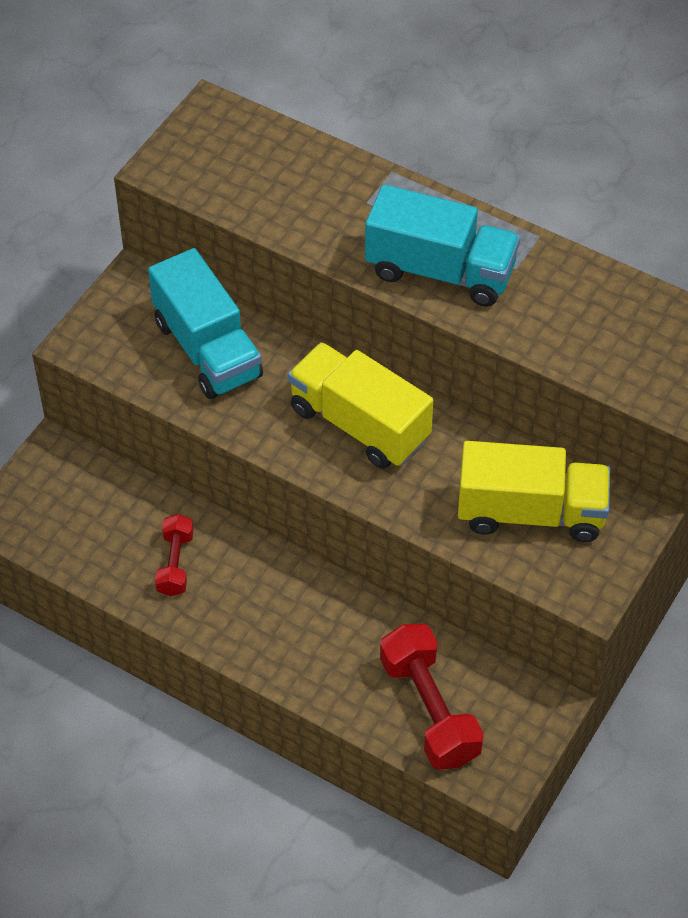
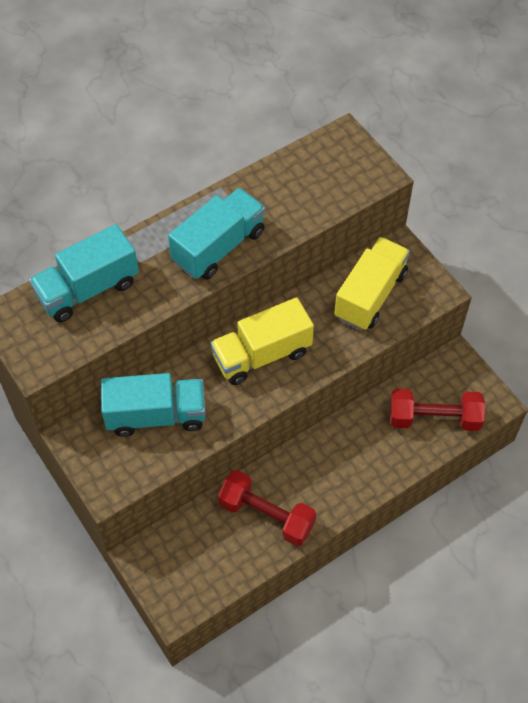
camera: 65 degrees left, 5 degrees up
(175, 564) = (266, 515): red dumbbell -> red dumbbell, size x1.73
(296, 169) = (88, 289): none -> turquoise truck

